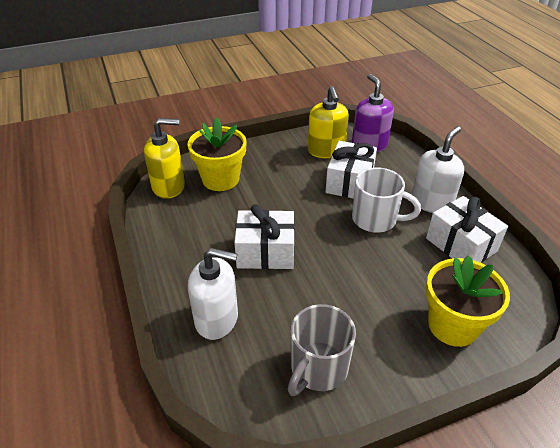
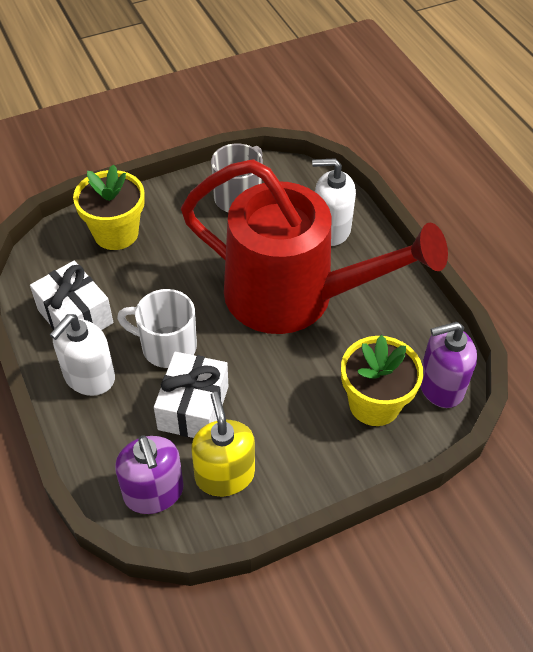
camera: 175 degrees right, 10 degrees up
(169, 186) = (440, 386): yellow soap dispenser -> purple soap dispenser
(265, 252) = (296, 297): white gift -> red watering can

